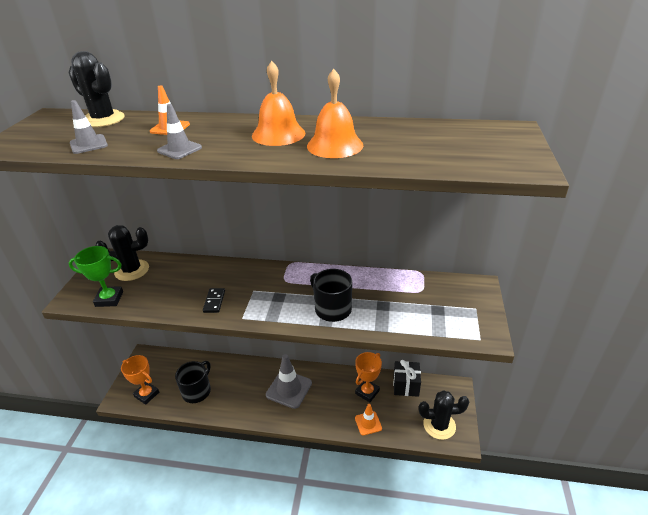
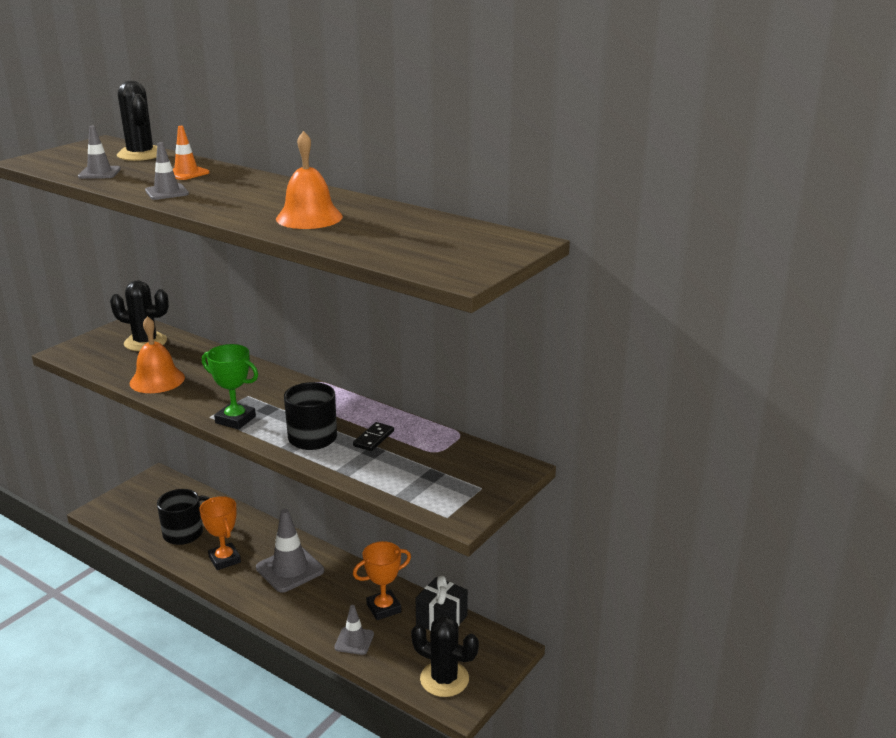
camera: 25 degrees right, 10 degrees down
(109, 299) = (100, 362): green trophy -> green trophy (235, 420)
(147, 394) = (129, 517): orange trophy -> orange trophy (224, 559)
(214, 301) = (197, 393): black domino -> black domino (373, 438)
(278, 134) = (274, 198): orange bell -> orange bell (157, 380)
(368, 423) = (354, 641): orange traffic cone -> grey traffic cone

